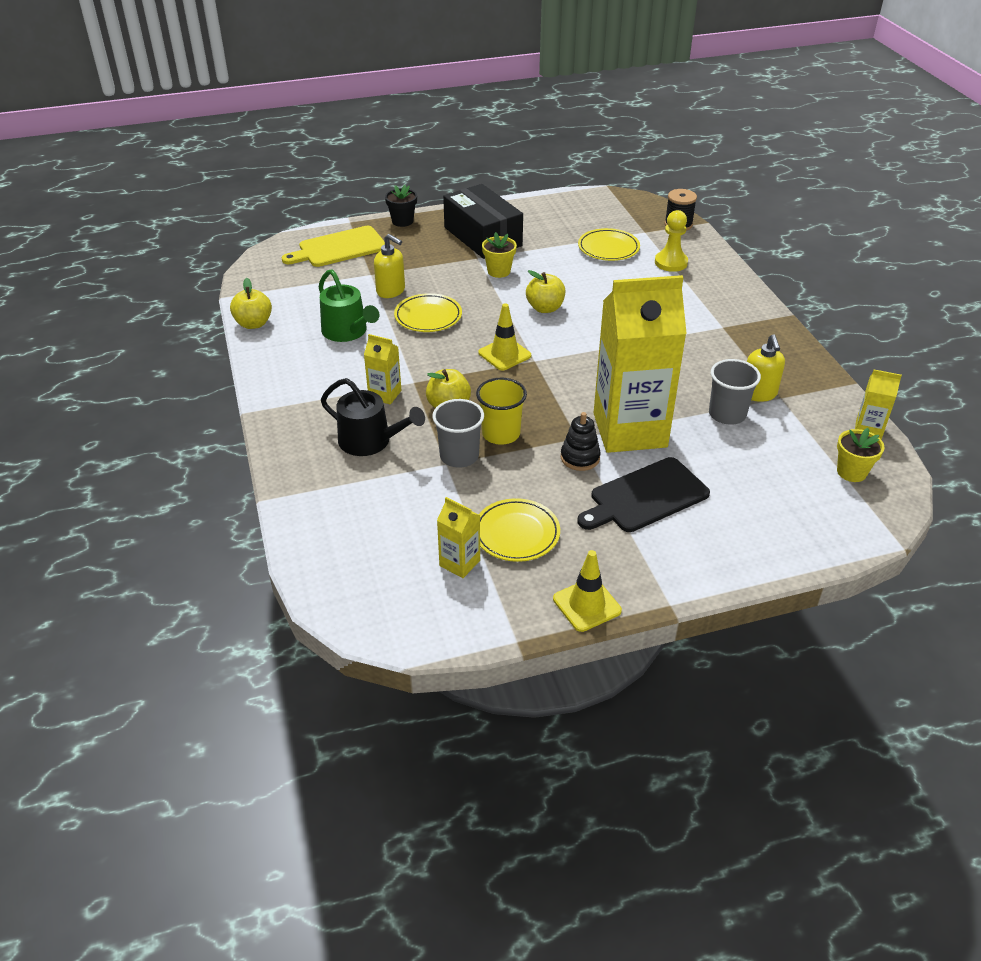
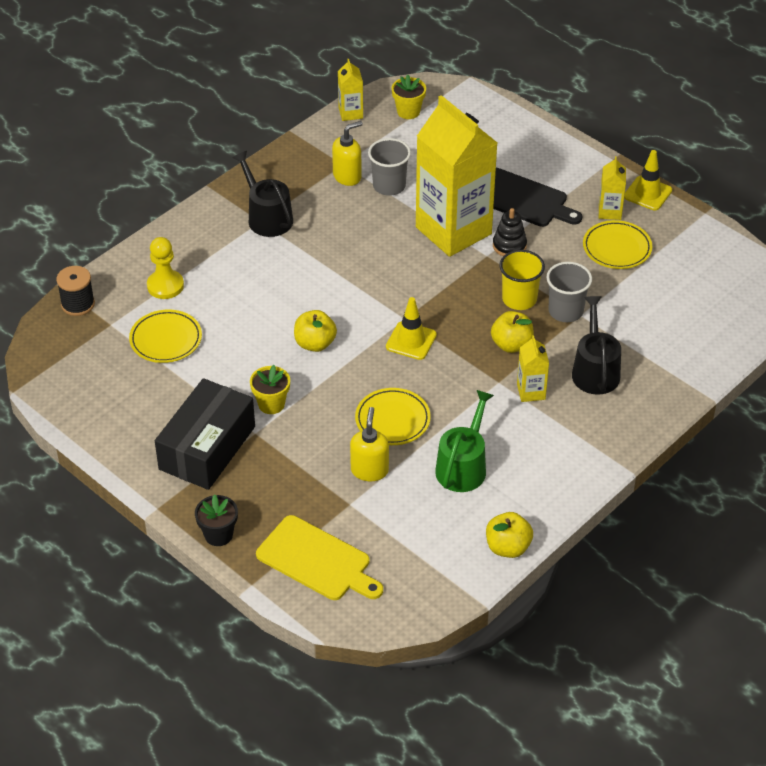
camera: 120 degrees left, 5 degrees up
(459, 563) = (669, 264): yellow carton -> yellow carton (609, 211)
(725, 331) = (267, 217): none -> black watering can

